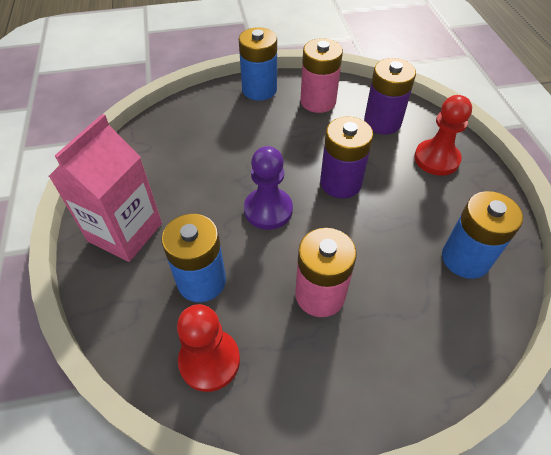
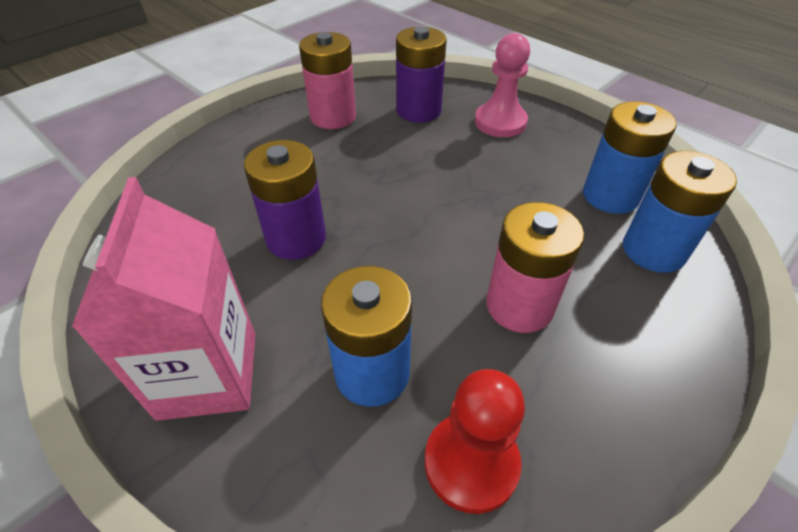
camera: 35 degrees left, 5 degrees down
(259, 90) = (252, 130): blue battery -> blue battery (653, 250)
(268, 210) = (379, 248): purple pawn -> none
(340, 183) = (432, 183): purple battery -> purple battery (296, 238)
(436, 159) = (500, 122): red pawn -> pink pawn

